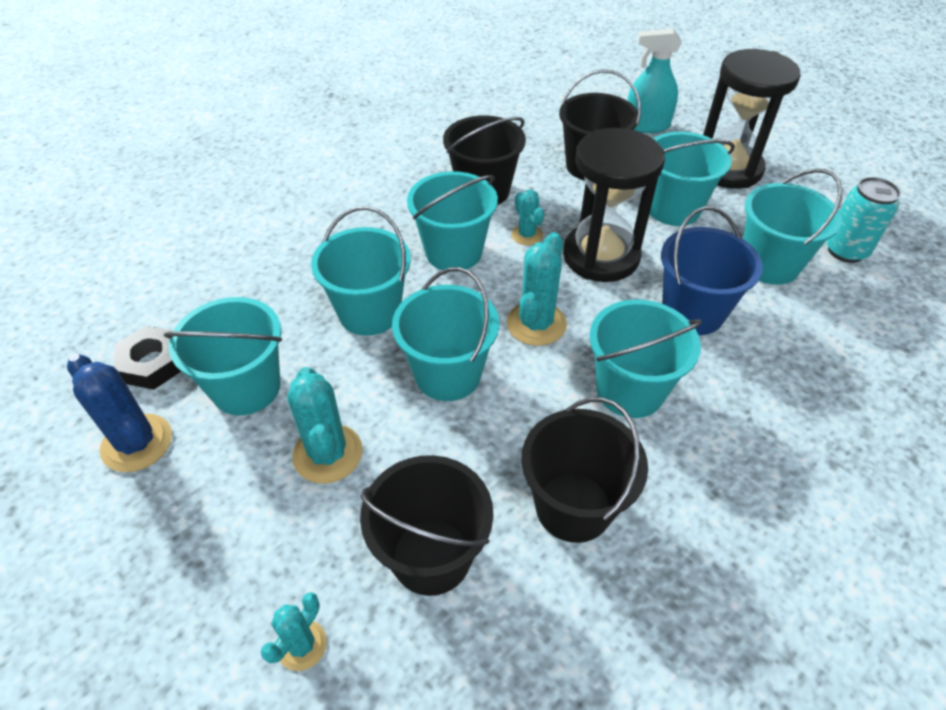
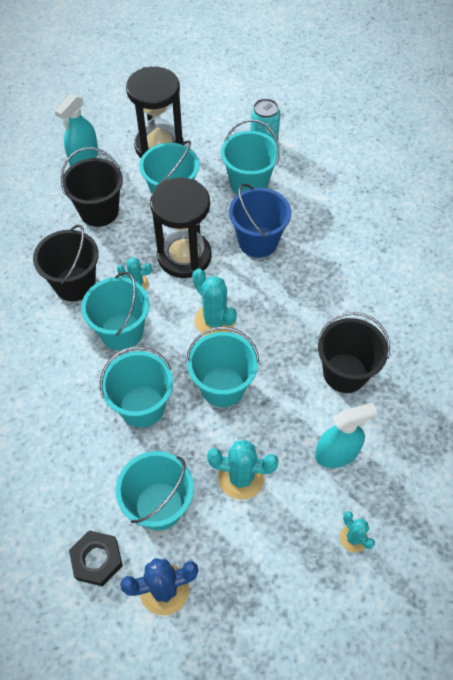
camera: 60 degrees left, 10 degrees up
(431, 556) = (336, 453): black bucket -> turquoise spray bottle
(630, 390) = (291, 304): turquoise bucket -> none

